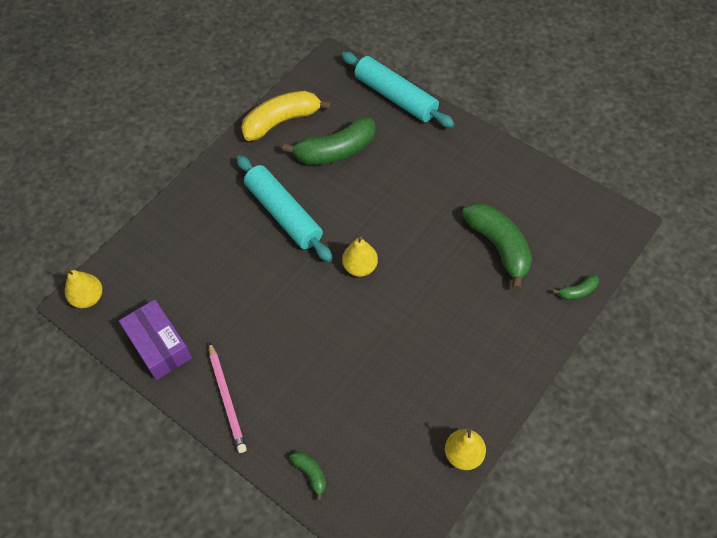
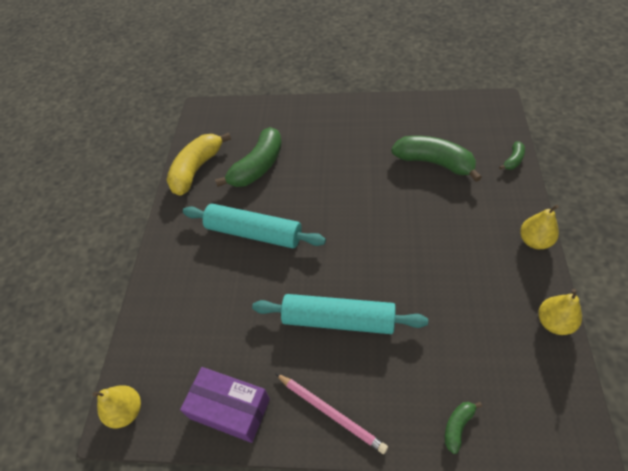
camera: 30 degrees left, 5 degrees down
(310, 473) = (457, 426): green banana -> green banana turned 75 degrees counterclockwise
(360, 267) = (349, 235): yellow pear -> yellow pear (534, 241)
(395, 97) = (272, 109): turquoise rolling pin -> turquoise rolling pin (338, 320)

